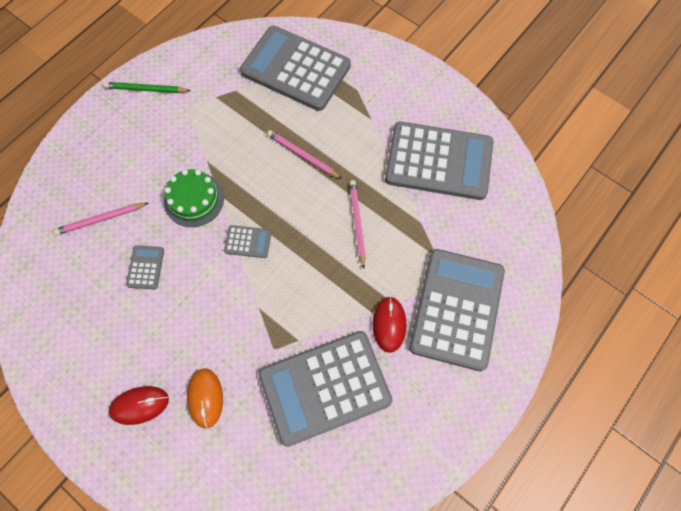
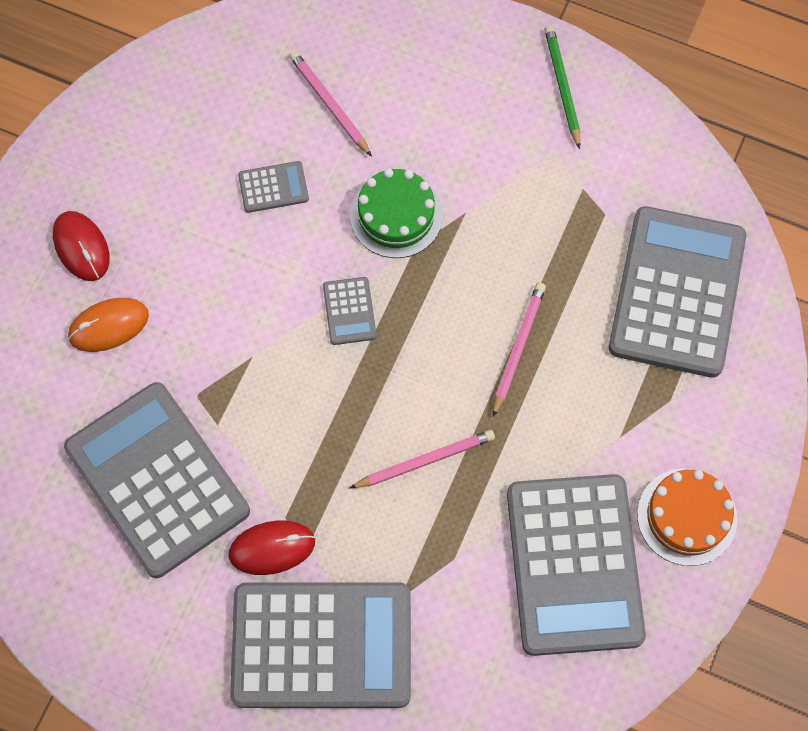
camera: 75 degrees right, 0 degrees up
(425, 100) = (687, 516): none -> orange cake

